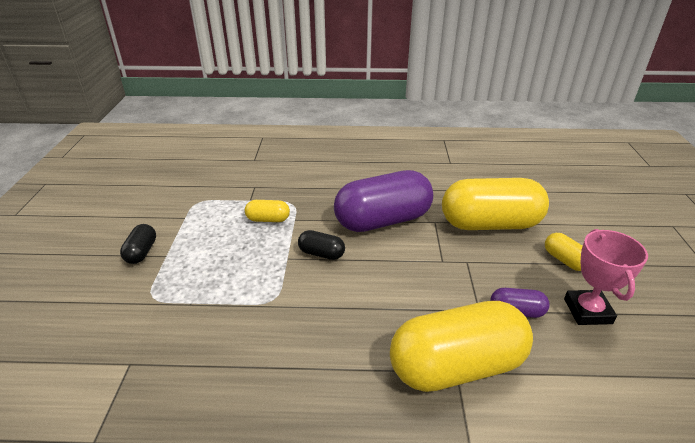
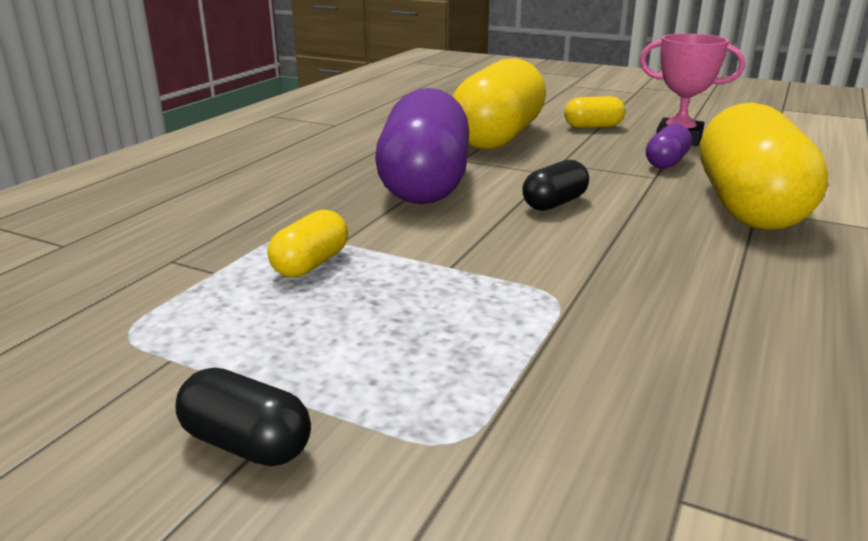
camera: 65 degrees left, 10 degrees down
(321, 254) = (465, 238): black capsule -> black capsule (554, 203)

